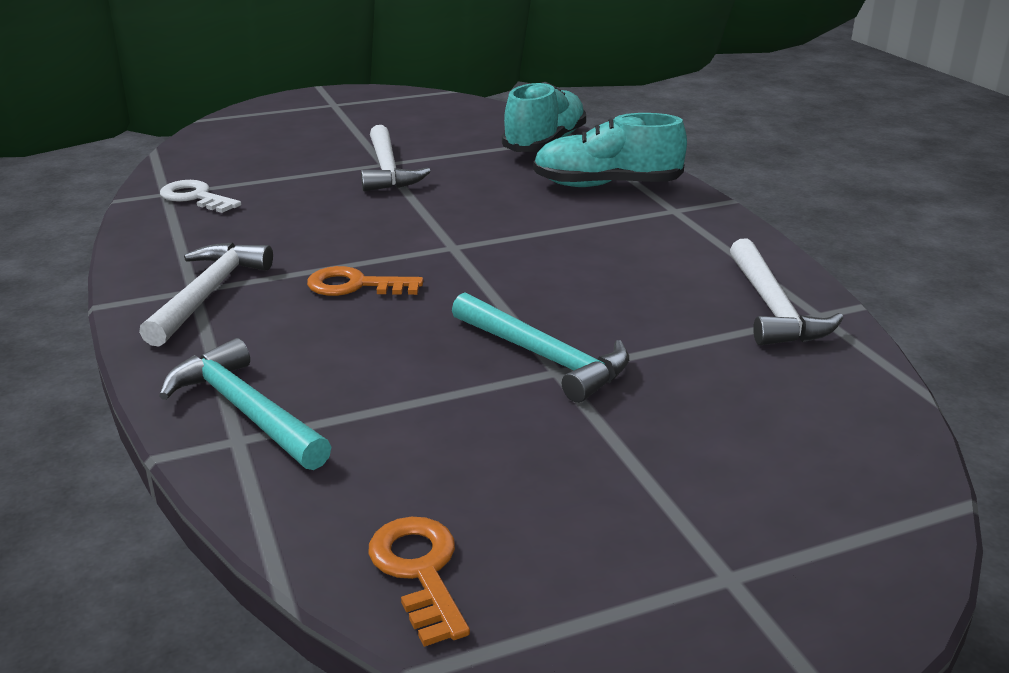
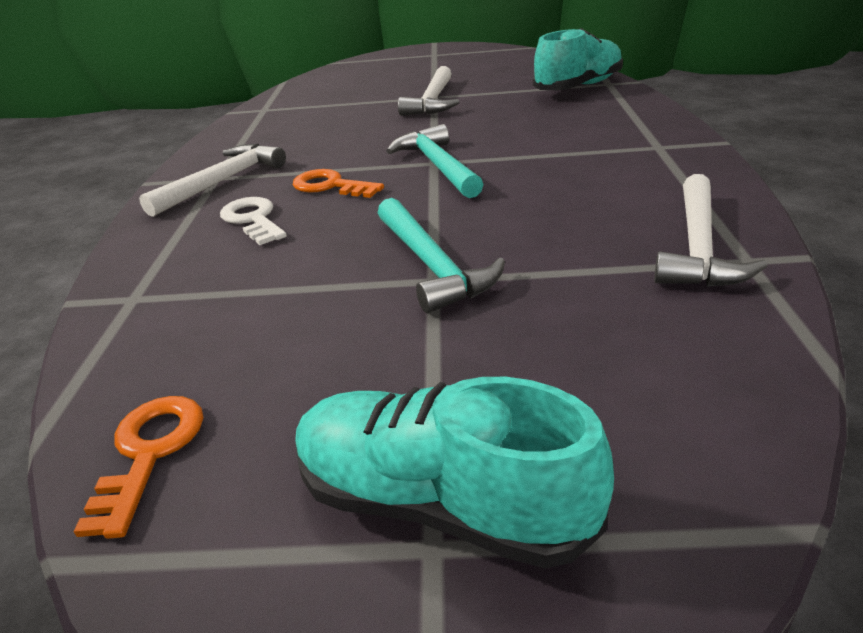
camera: 25 degrees right, 5 degrees up
(195, 197) = (280, 113): white key -> white key (253, 219)
(245, 410) = (160, 275): turquoise hammer -> turquoise hammer (438, 166)
(606, 185) = (608, 122): turquoise shoe -> turquoise shoe (440, 503)

